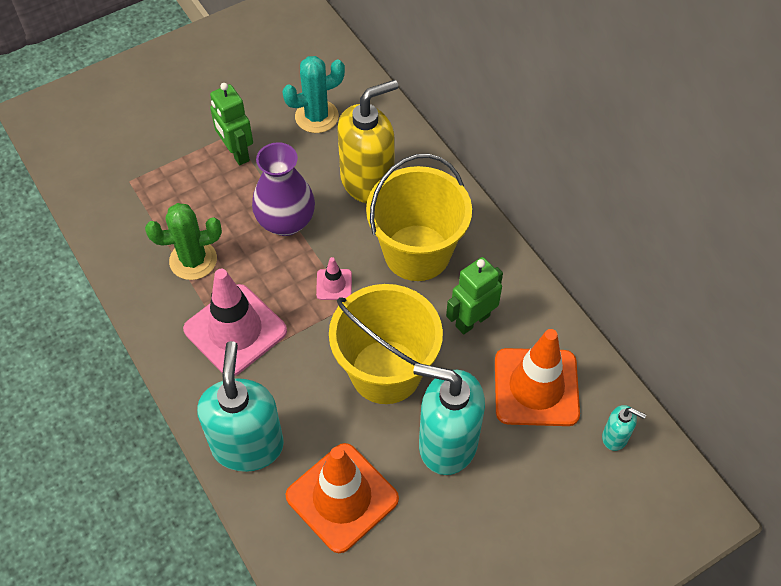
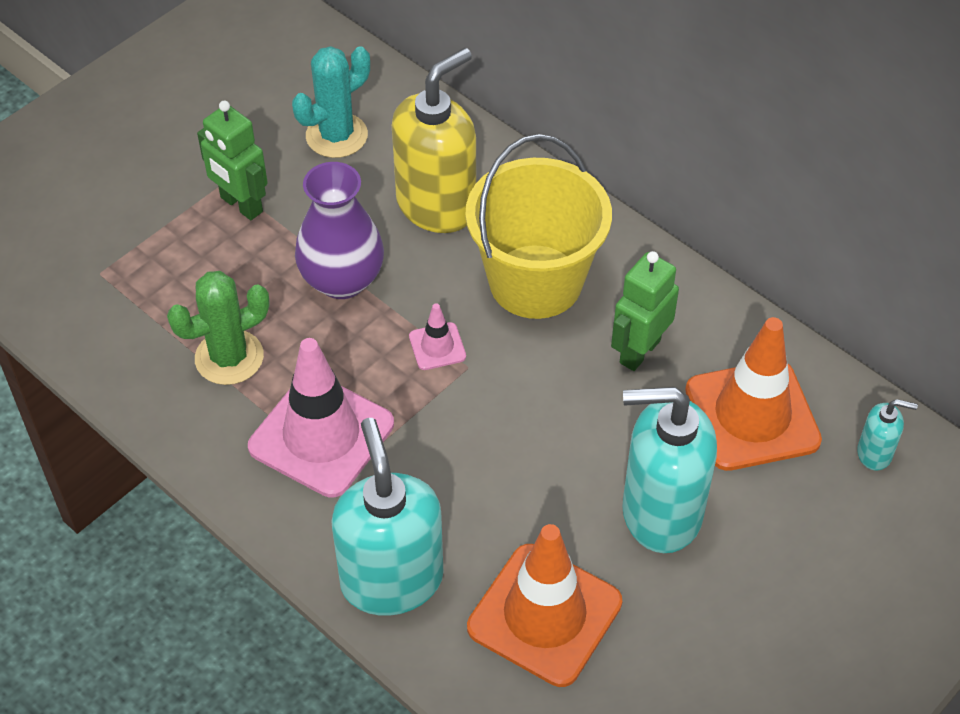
camera: 15 degrees left, 5 degrees down
(386, 371) = (547, 441): yellow bucket -> none

